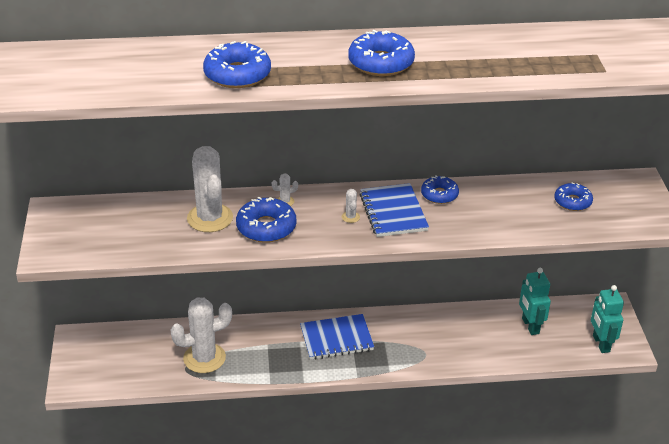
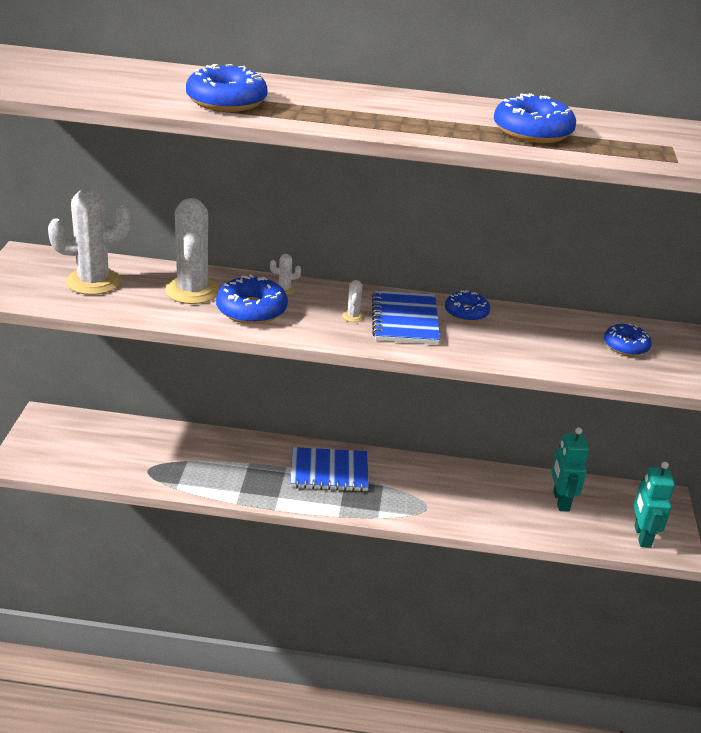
camera: 10 degrees right, 5 degrees down
(204, 358) = (173, 463): white cactus -> white cactus (93, 282)
(381, 63) = (401, 116): blue donut -> blue donut (532, 131)

